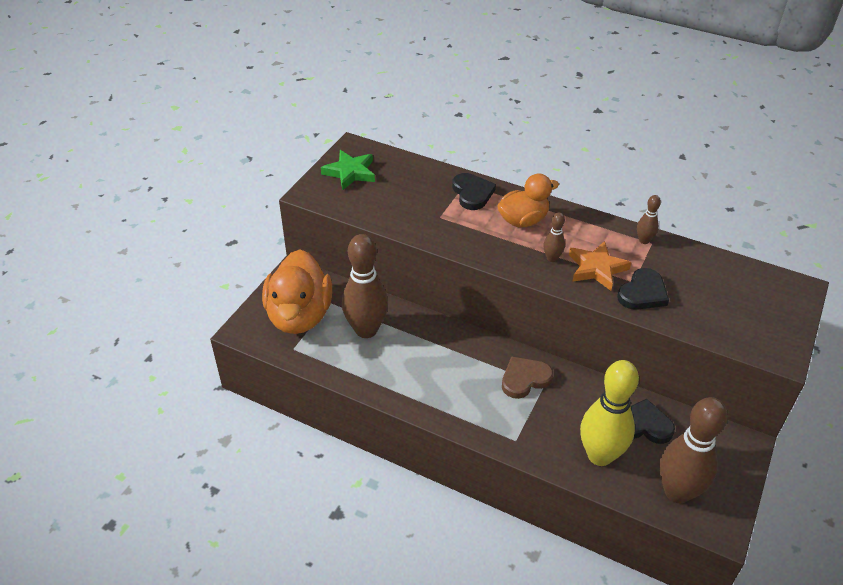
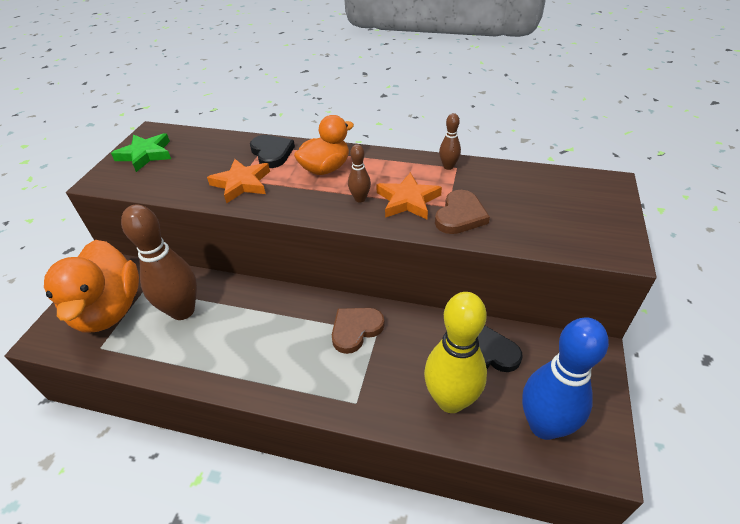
camera: 10 degrees left, 0 degrees up
(441, 221) = (241, 183): none -> orange star
(642, 293) = (460, 215): black heart -> brown heart
(677, 492) = (544, 425): brown bowling pin -> blue bowling pin

